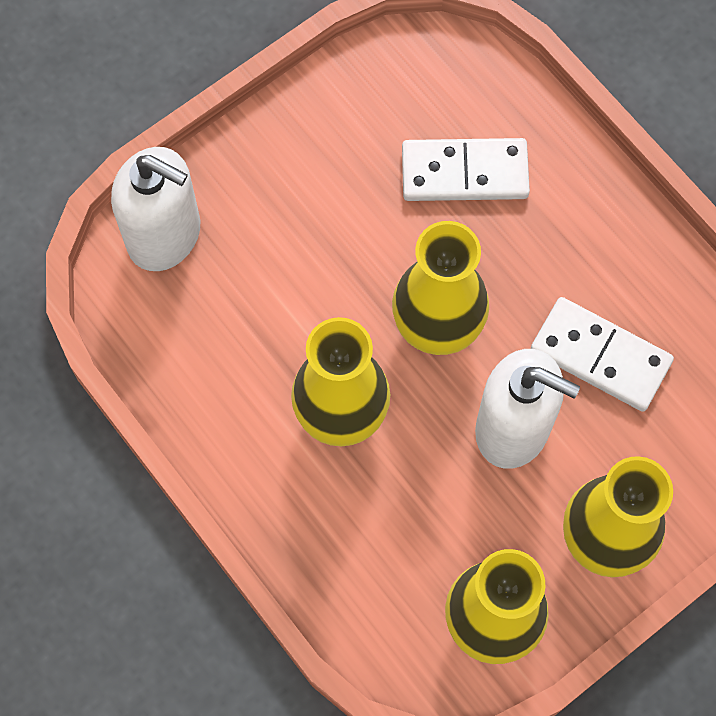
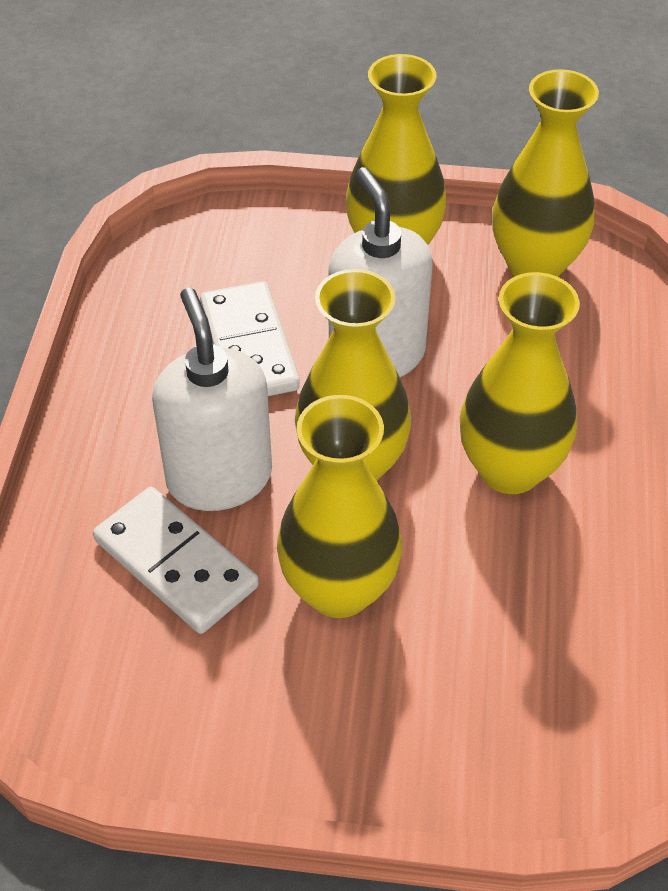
camera: 135 degrees left, 20 degrees down
(164, 235) = (530, 760): white soap dispenser -> white soap dispenser (219, 478)
(359, 240) = (339, 589): none -> yellow vase

